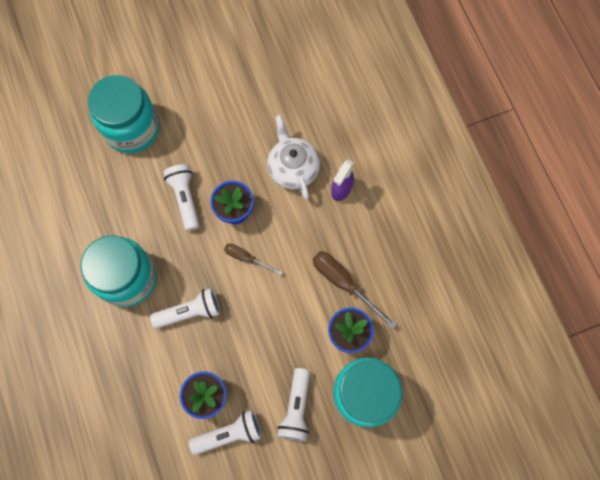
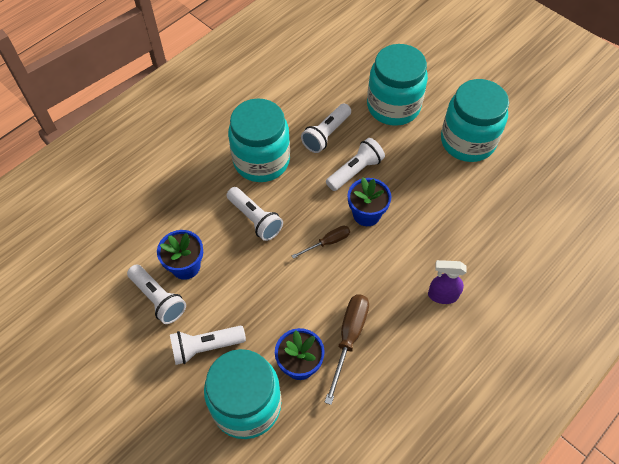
camera: 65 degrees right, 15 degrees down
(130, 205) = (326, 134): none -> white flashlight
(205, 86) = (467, 141): none -> turquoise jar
(246, 258) = (328, 242): brown screwdriver -> brown screwdriver turned 60 degrees clockwise
(293, 168) = (437, 244): white teapot -> none

